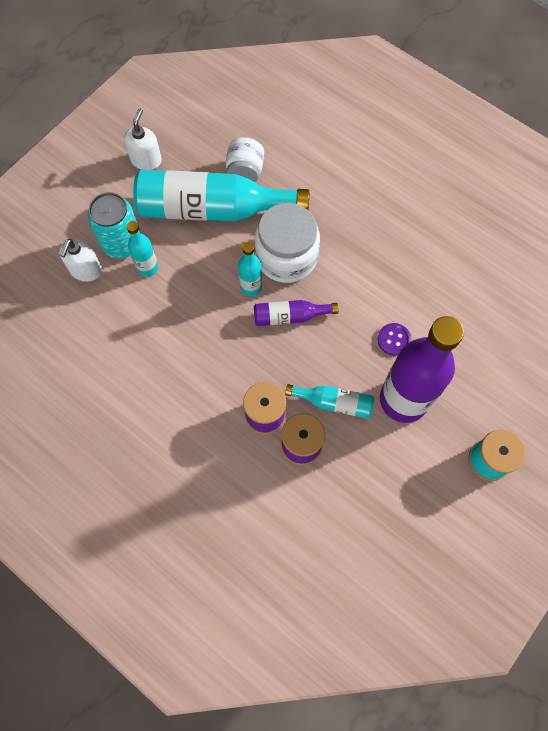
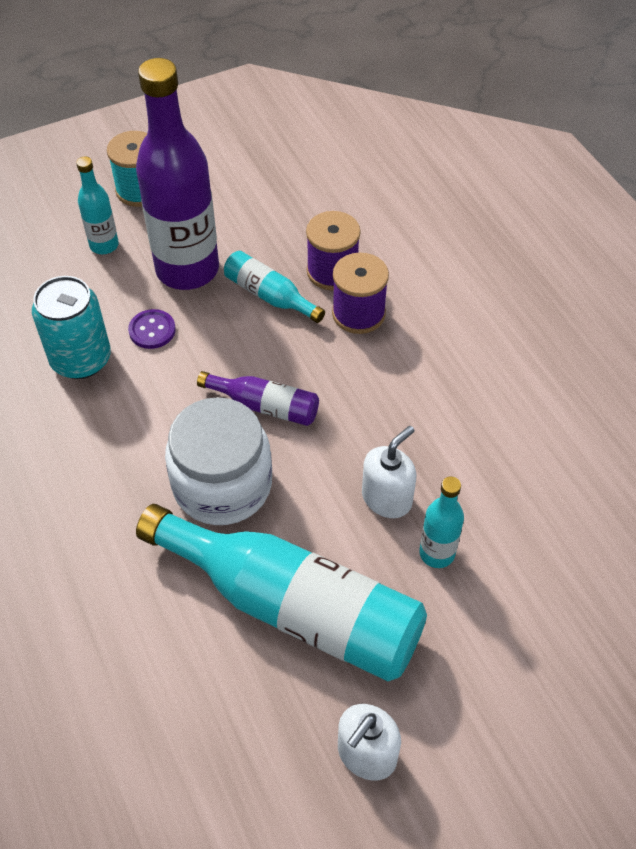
camera: 155 degrees left, 15 degrees down
(86, 270) = (537, 589): white soap dispenser -> white soap dispenser (387, 498)
(122, 243) = (464, 610): turquoise can -> turquoise can (81, 359)
(245, 172) = (206, 650): white jar -> none
(251, 287) = (296, 464): turquoise bottle -> turquoise bottle (104, 245)

